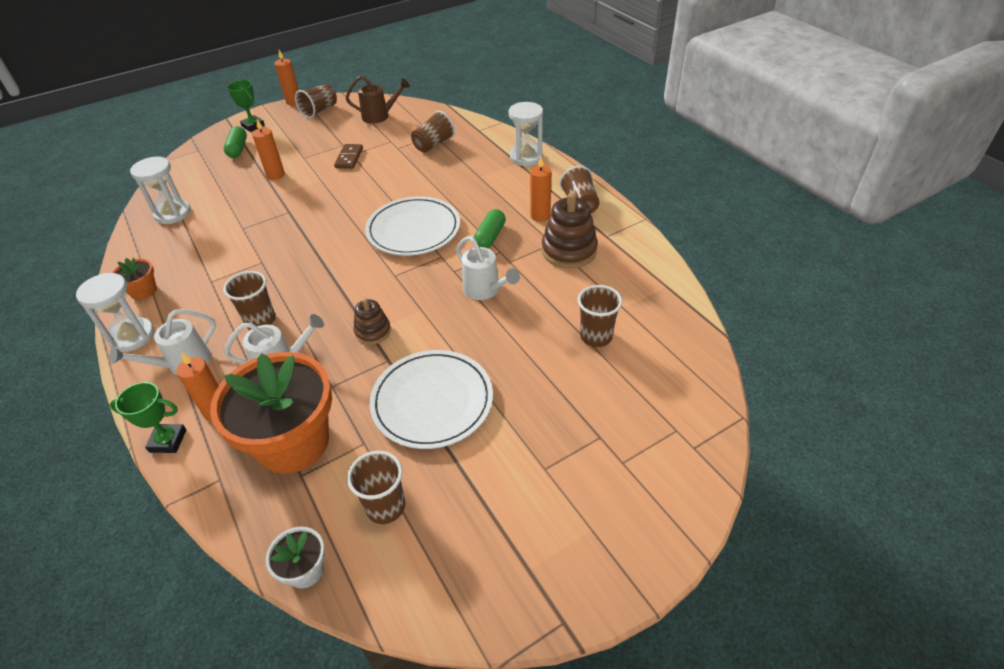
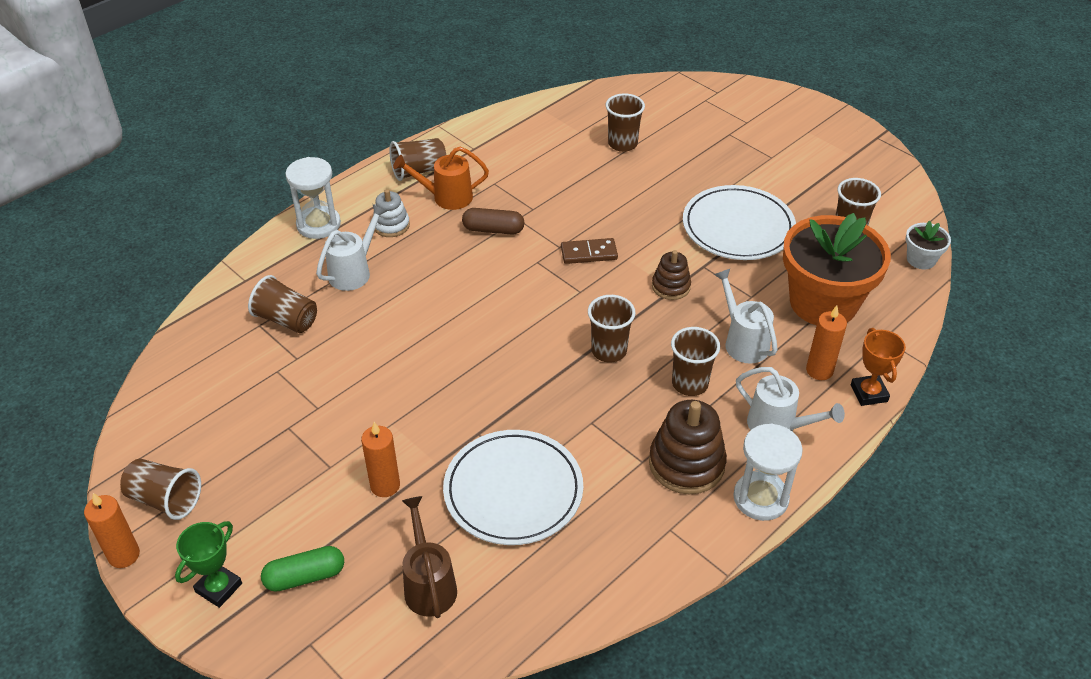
camera: 105 degrees left, 0 degrees up
(143, 291) = (684, 529): orange flower pot -> none
(168, 441) = (869, 393): green trophy -> orange trophy
(172, 213) = (509, 584): white hourglass -> none
(322, 281) = (609, 351): none -> brown cup
(349, 158) = (329, 407): brown domino -> brown domino (589, 253)
(380, 116) = (194, 405): brown watering can -> brown watering can (429, 584)
(413, 230) = (493, 295): white plate -> white plate (513, 490)
(485, 290) = (583, 219): white watering can -> white watering can (354, 272)
(490, 237) = (493, 229): green capsule -> brown capsule
(514, 188) = (391, 225): none -> white stacking toy
(540, 216) = (446, 197): orange candle -> orange watering can
(569, 251) = (504, 171): brown stacking toy -> brown stacking toy (686, 464)

